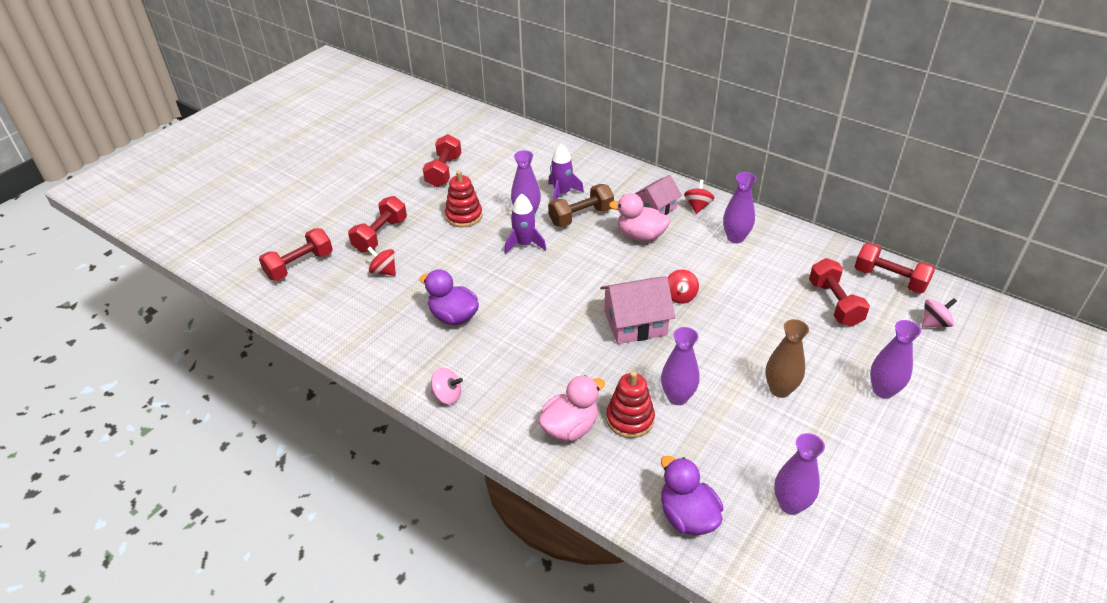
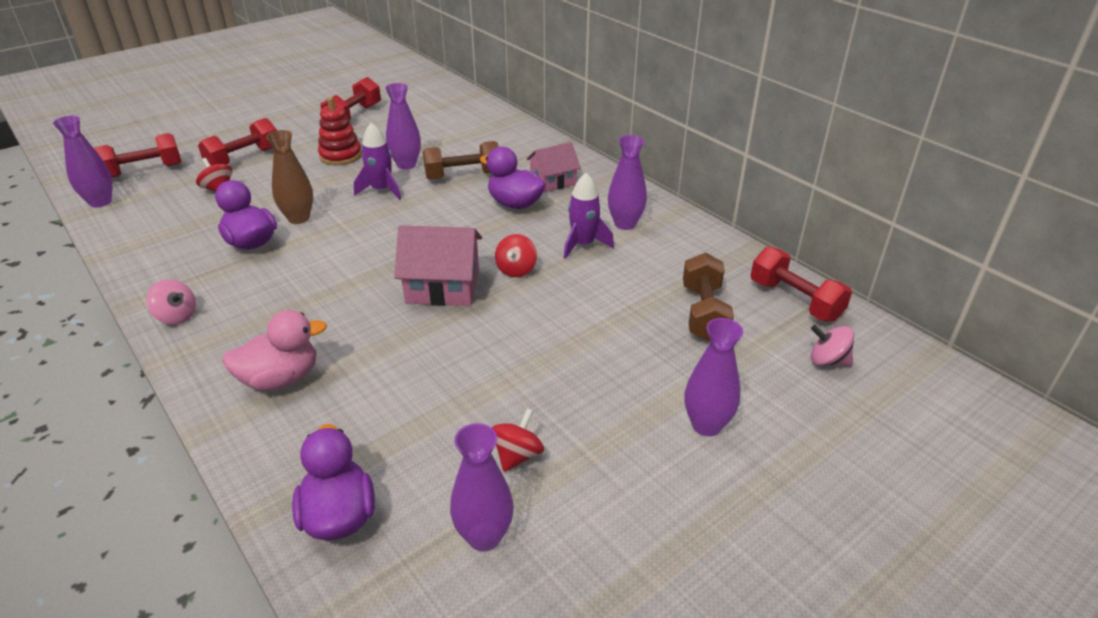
camera: 15 degrees right, 5 degrees down
(562, 193) = (459, 152): purple rocket -> purple rocket (583, 245)
(630, 419) = (357, 385): red stacking toy -> none
(640, 236) = (515, 204): pink duck -> purple duck
(677, 397) = (432, 374): purple vase -> purple vase (100, 202)
(697, 206) = (602, 187): red spinning top -> red spinning top (517, 455)
(780, 389) = (567, 394): brown vase -> brown vase (299, 218)
(834, 303) = (704, 313): red dumbbell -> brown dumbbell
(934, 323) = (827, 361): pink spinning top -> pink spinning top turned 150 degrees counterclockwise

